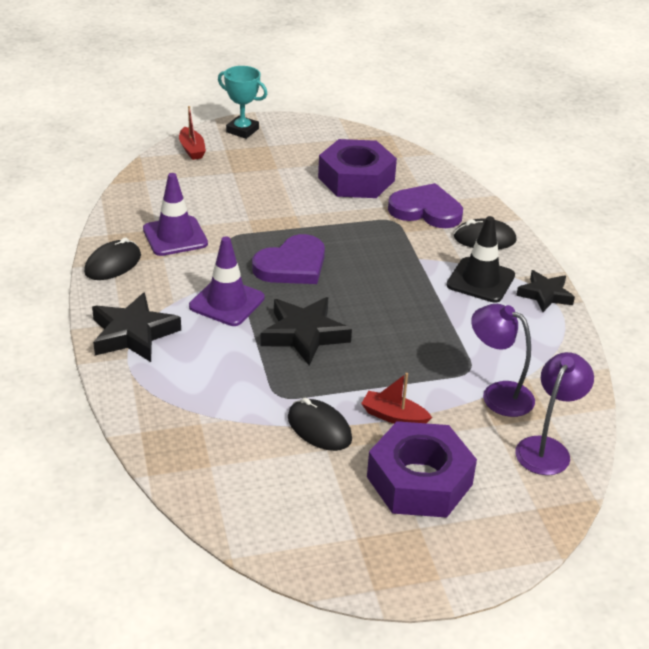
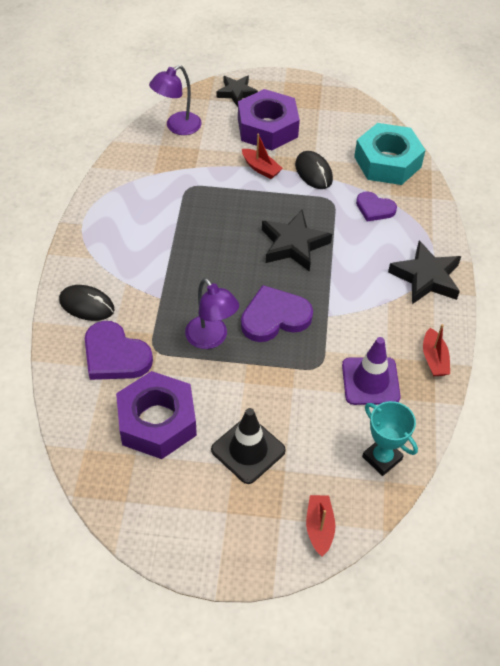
camera: 160 degrees left, 15 degrees up
(113, 264) = (434, 359): black mouse -> red boat
(217, 399) = (374, 208): none -> purple heart
(217, 470) = (387, 162): none -> turquoise nut
(227, 302) = (344, 290): purple traffic cone -> none
(242, 130) = (246, 554): turquoise trophy -> turquoise trophy (382, 458)
(480, 280) = (124, 261): black traffic cone -> black traffic cone (248, 450)
(498, 394) = (182, 166): purple lamp -> purple lamp (211, 339)
(545, 295) = (83, 234): black star -> black star (236, 93)

